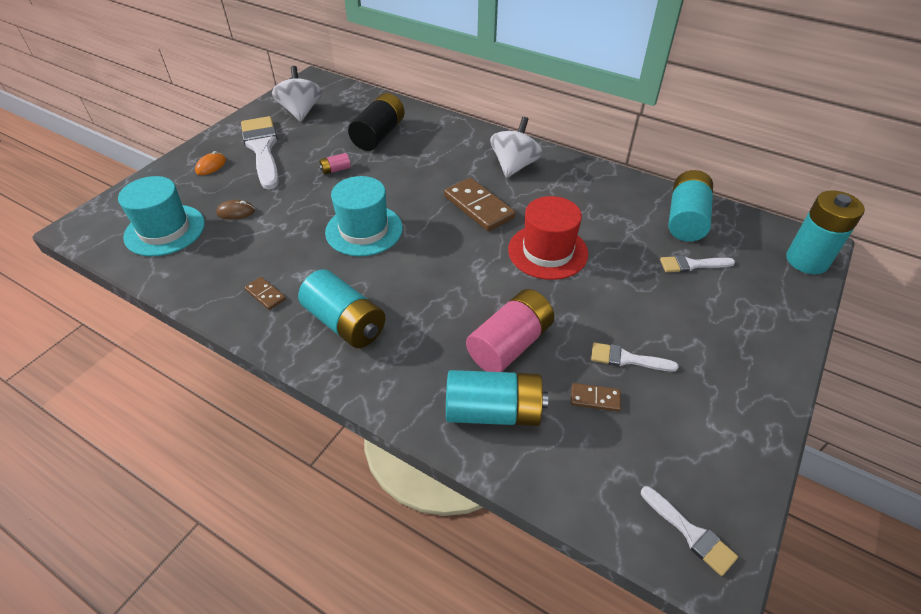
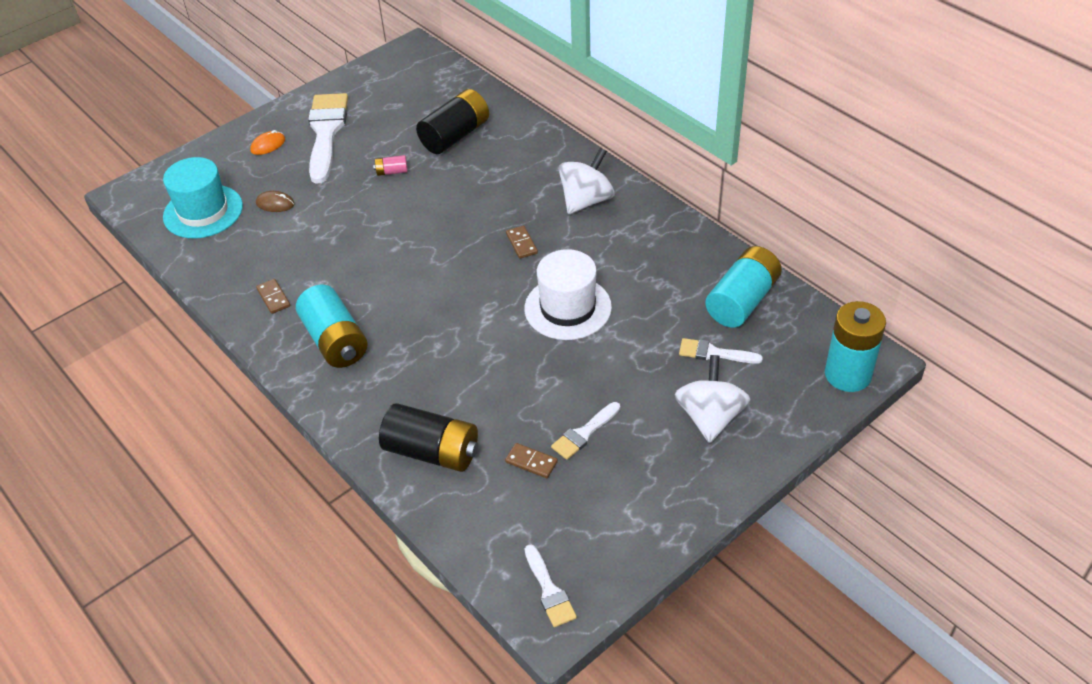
camera: 20 degrees right, 0 degrees up
(301, 111) = (383, 90): white spinning top -> white spinning top (710, 417)
(364, 230) = (392, 248): turquoise hat -> none
(478, 207) = (521, 243): brown domino -> brown domino, size x0.50
(493, 411) = (432, 451): turquoise battery -> black battery
(510, 344) = (478, 394): pink battery -> none
(547, 251) = (567, 308): red hat -> white hat
(627, 359) = (584, 433): white brush -> white brush turned 75 degrees counterclockwise

